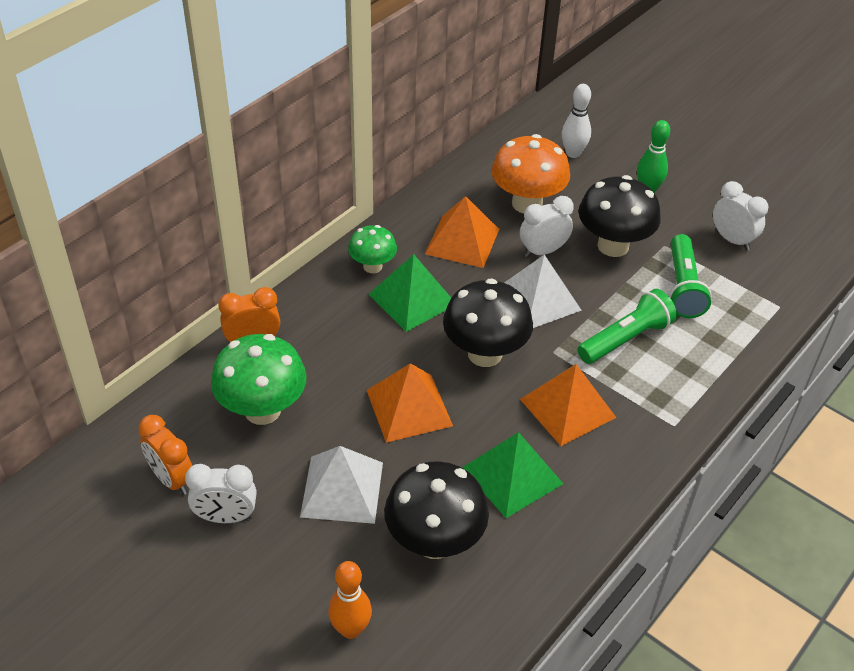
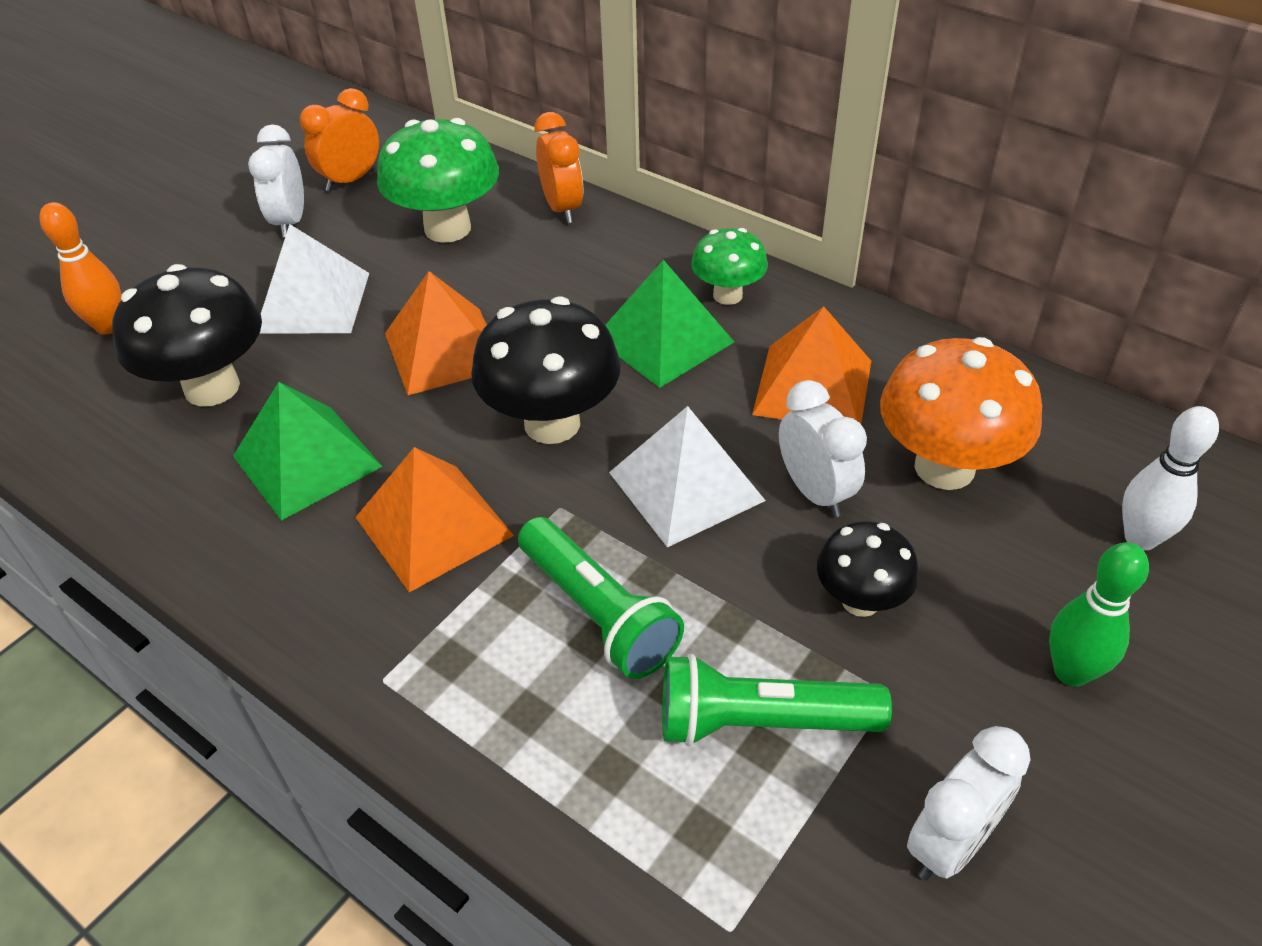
camera: 90 degrees right, 0 degrees up
(613, 246) = (860, 600): black mushroom -> black mushroom, size x0.59

